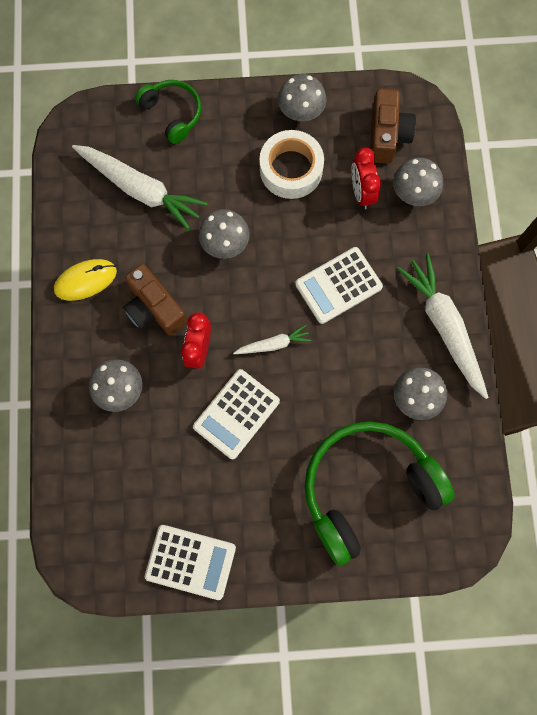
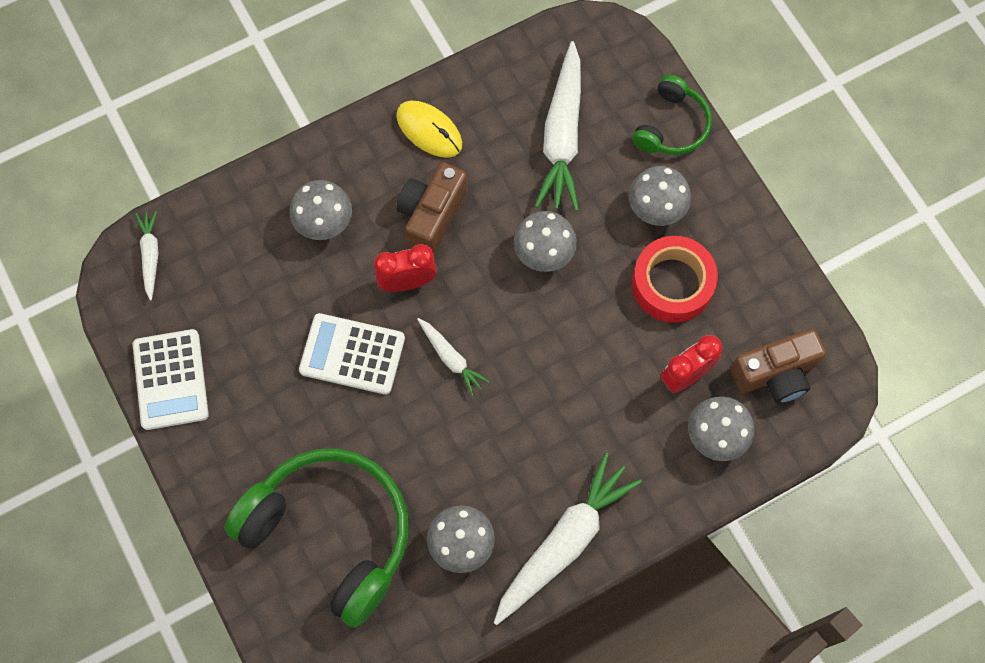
camera: 65 degrees right, 5 degrees down
(78, 536) = (150, 255): none -> white carrot
(291, 169) = (672, 284): white tape -> red tape
(301, 112) = (751, 263): grey mushroom -> grey mushroom (656, 209)
(338, 285) = (556, 399): white calculator -> none

